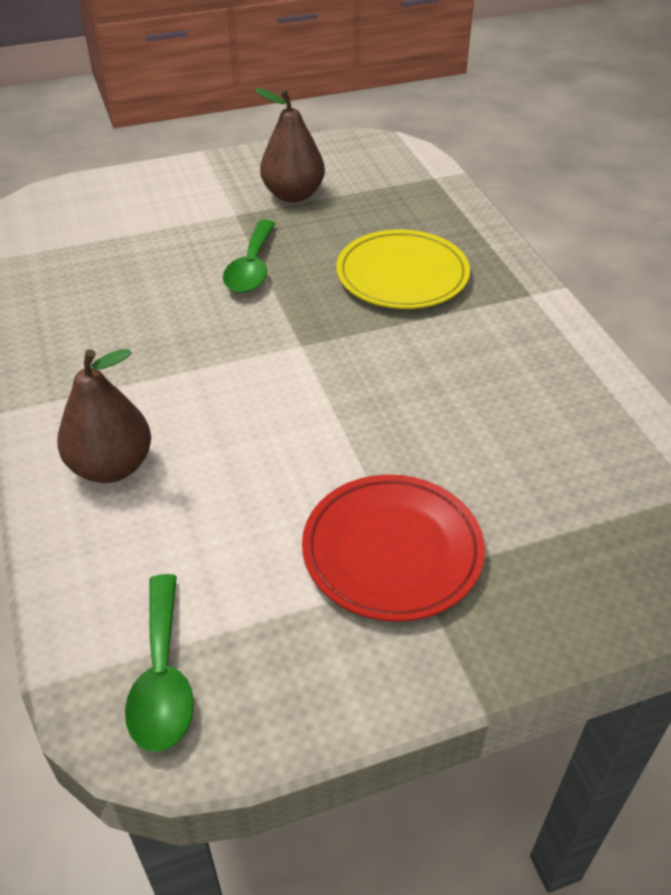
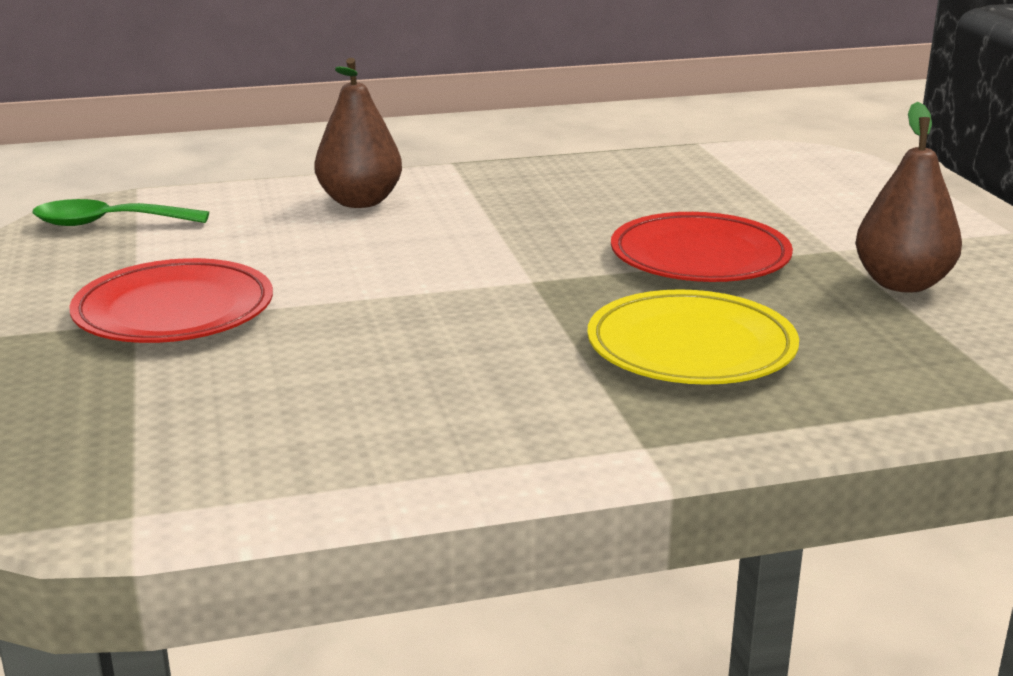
camera: 95 degrees right, 20 degrees down
(251, 268) = (700, 257): green spoon -> red plate

